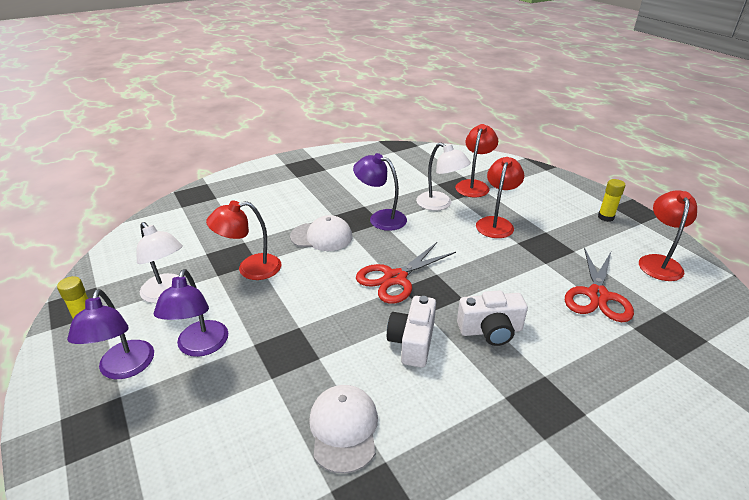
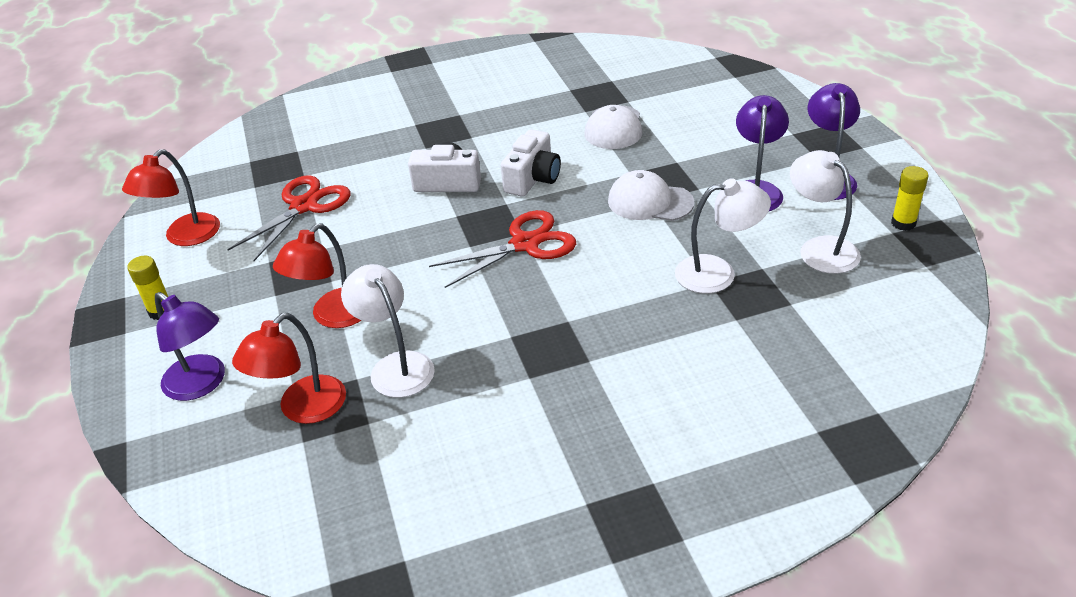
camera: 165 degrees left, 5 degrees up
(250, 269) = (718, 273): red lamp -> white lamp
(321, 236) = (613, 317): white cap -> white cap (650, 202)
(380, 218) = (510, 345): purple lamp -> purple lamp (202, 384)

